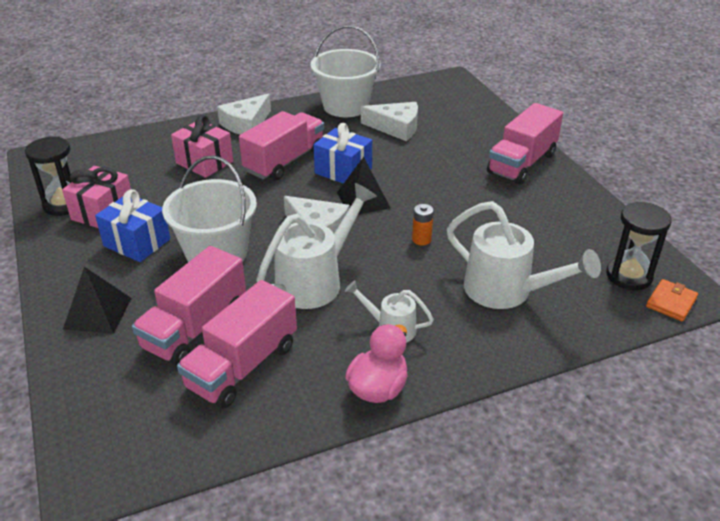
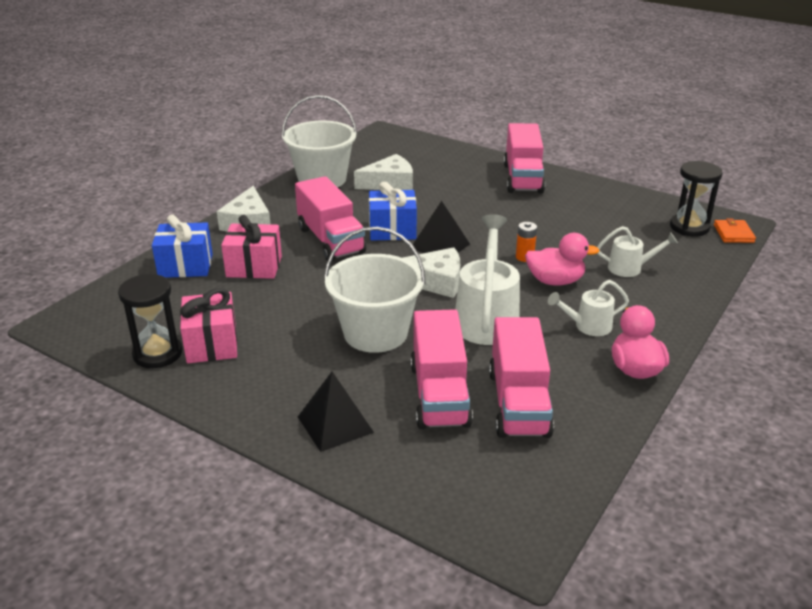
camera: 35 degrees left, 5 degrees down
(137, 242) = (286, 354): blue gift -> blue gift (185, 266)
(285, 162) = (330, 240): pink truck -> pink truck turned 150 degrees clockwise
(418, 273) = (555, 281): none -> pink duck
(507, 291) = (630, 268): white watering can -> white watering can, size x0.55

